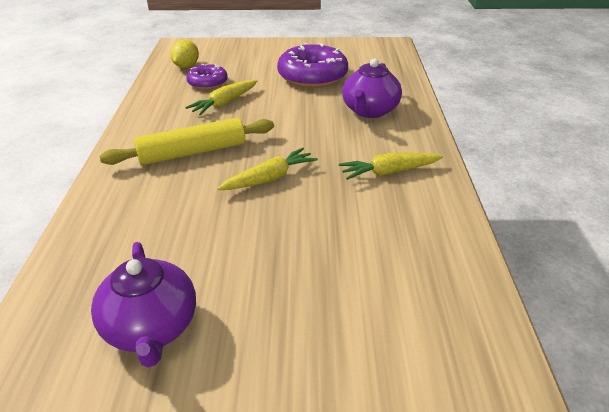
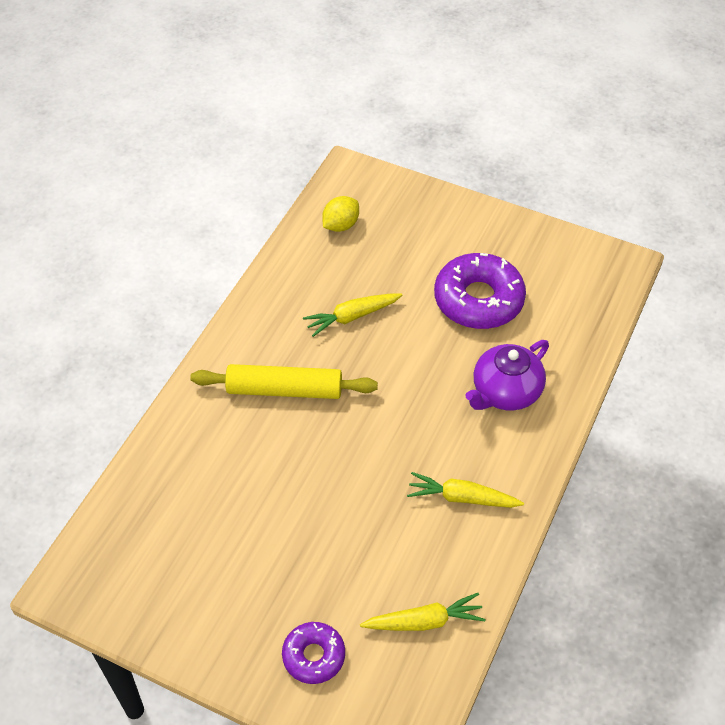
camera: 25 degrees right, 15 degrees up
(151, 328) = (172, 589): purple teapot -> none
(207, 82) = (351, 269): purple donut -> purple donut (314, 656)
(269, 178) = (340, 459): yellow carrot -> yellow carrot (424, 621)

